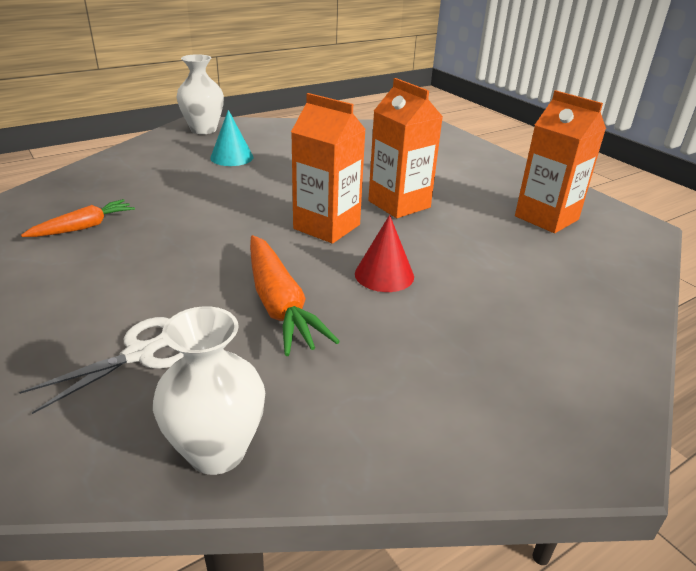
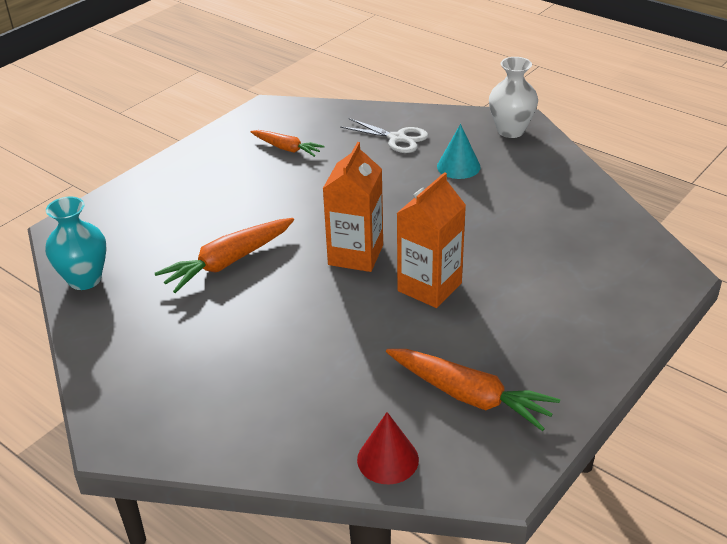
camera: 75 degrees right, 5 degrees up
(139, 354) = (155, 225): white scissors -> white scissors (397, 138)
(217, 451) = (85, 279): white vase -> turquoise vase
(384, 275) = (292, 303): red cone -> red cone (387, 459)
(546, 218) = (469, 396): orange carton -> orange carrot

